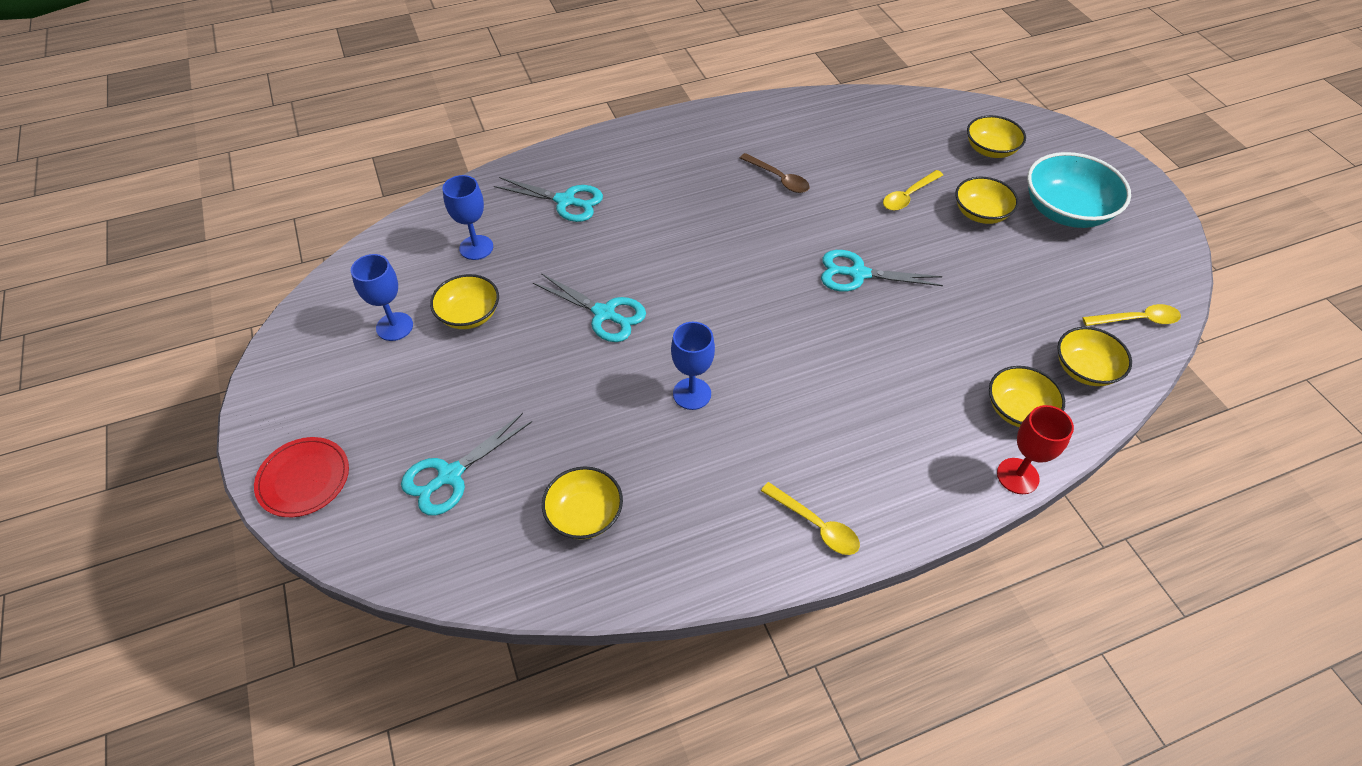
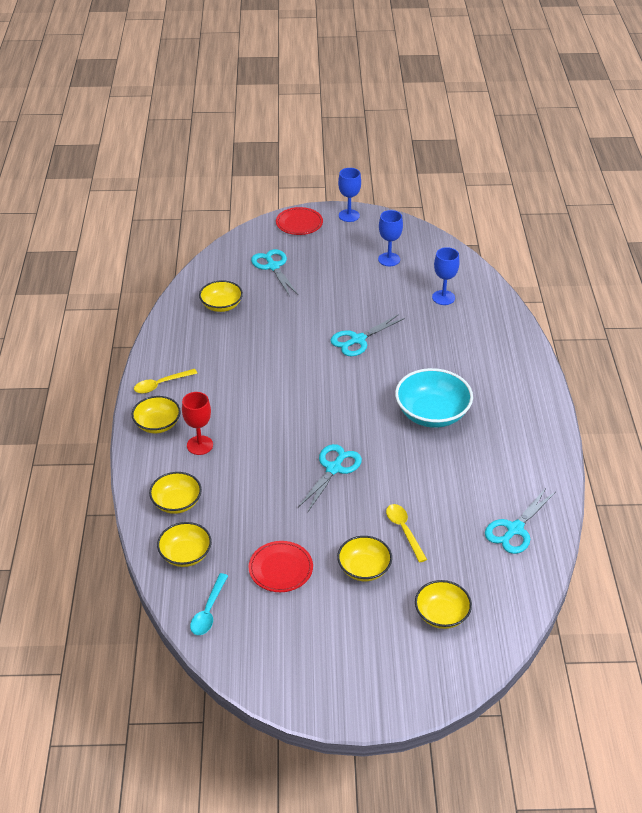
camera: 110 degrees right, 10 degrees down
(469, 315) = (384, 287): yellow bowl -> yellow bowl (157, 424)
(565, 201) = (474, 343): turquoise scissors -> turquoise scissors (515, 529)
(692, 394) = (275, 361): blue goblet -> blue goblet (349, 215)
(778, 178) = (456, 459): brown spoon -> none
(1017, 476) = (134, 480): red goblet -> red goblet (200, 445)
(1033, 277) = (280, 568): none -> red plate
(1066, 211) = (341, 629): turquoise bowl -> turquoise bowl (432, 414)
(1136, 320) = (208, 611): yellow spoon -> turquoise spoon

